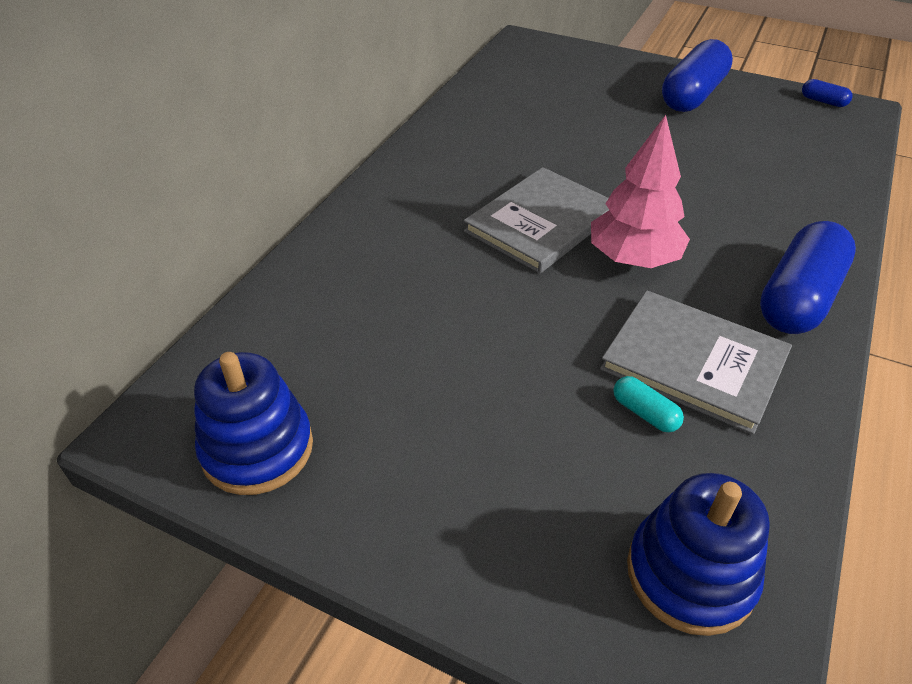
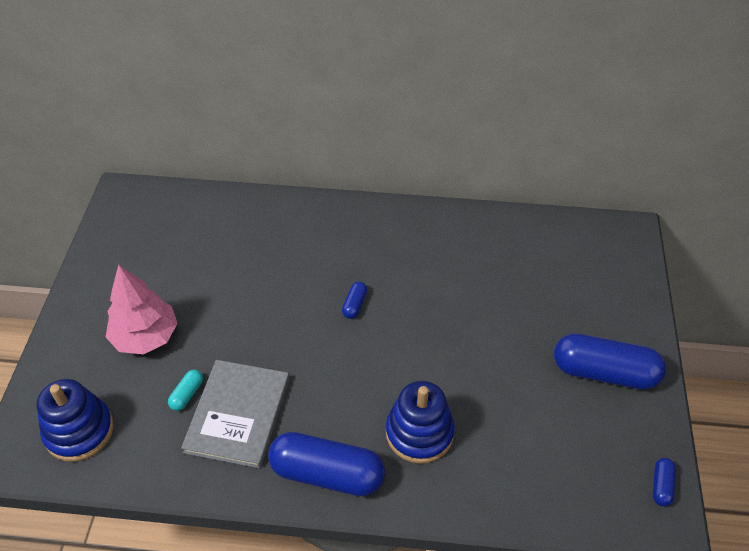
camera: 70 degrees right, 5 degrees up
(257, 449) = (122, 236): blue stacking toy -> blue stacking toy (419, 433)
(541, 223) = (354, 305): grey book -> blue capsule
(633, 258) = (335, 365): pink tree -> pink tree (145, 337)

